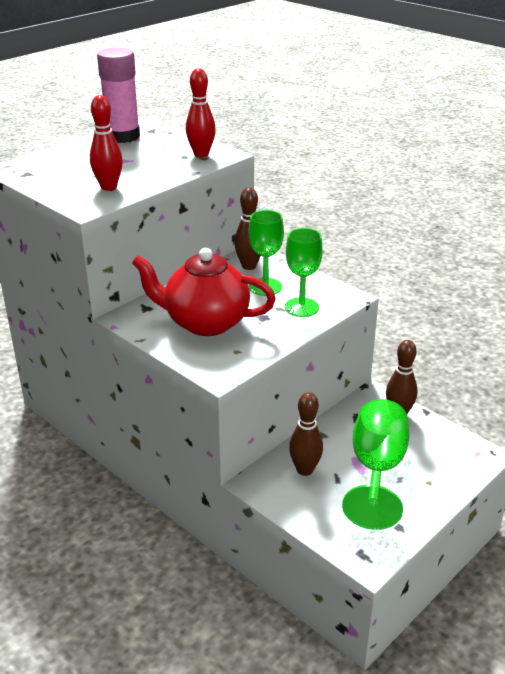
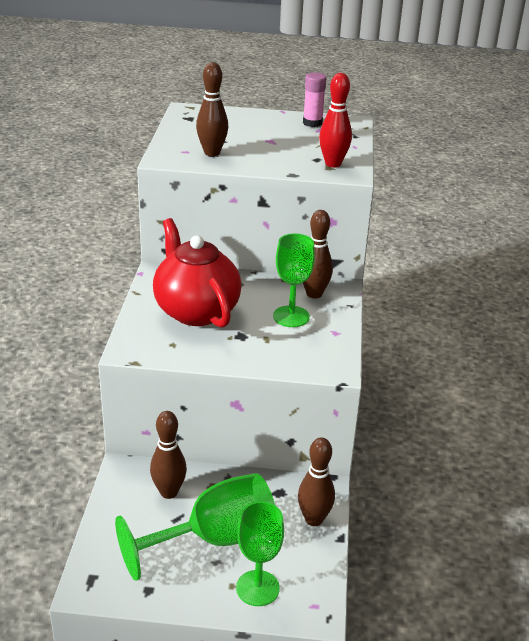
camera: 50 degrees right, 0 degrees up
(109, 187) = (212, 153): red bowling pin -> brown bowling pin
(123, 136) = (312, 123): pink glue stick -> pink glue stick, size x0.56
(301, 307) = (282, 349): green goblet -> green goblet (257, 588)

